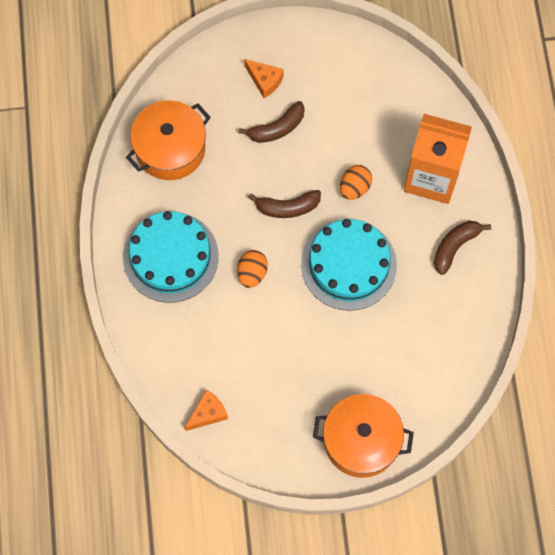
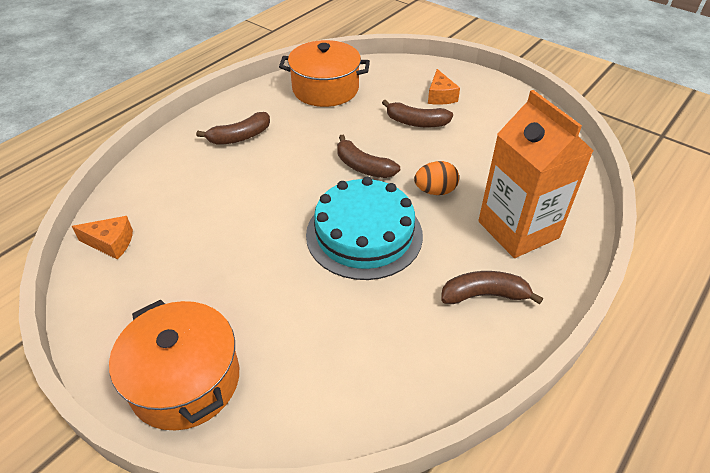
camera: 45 degrees right, 25 degrees down
(170, 257) = (240, 137): turquoise cake -> brown banana
(252, 273) = (280, 184): orange egg -> none

